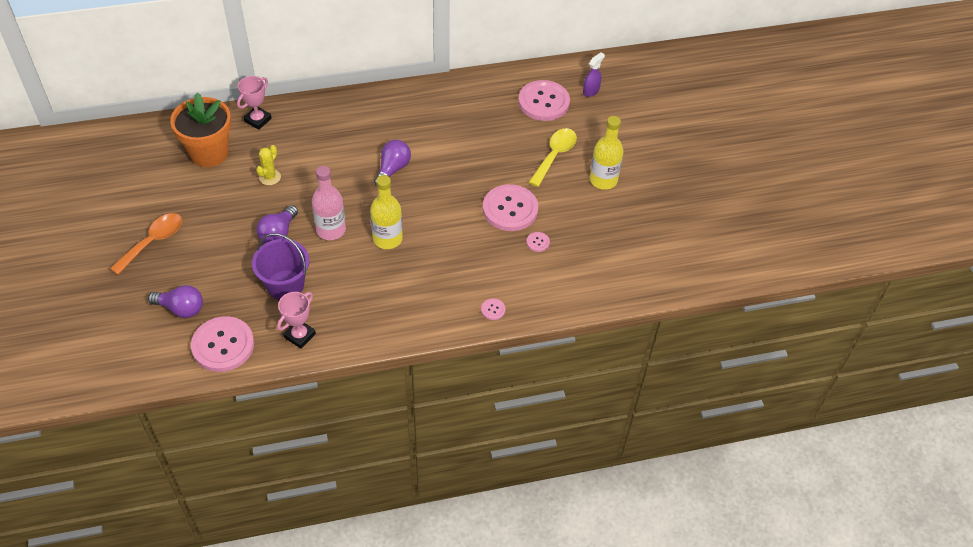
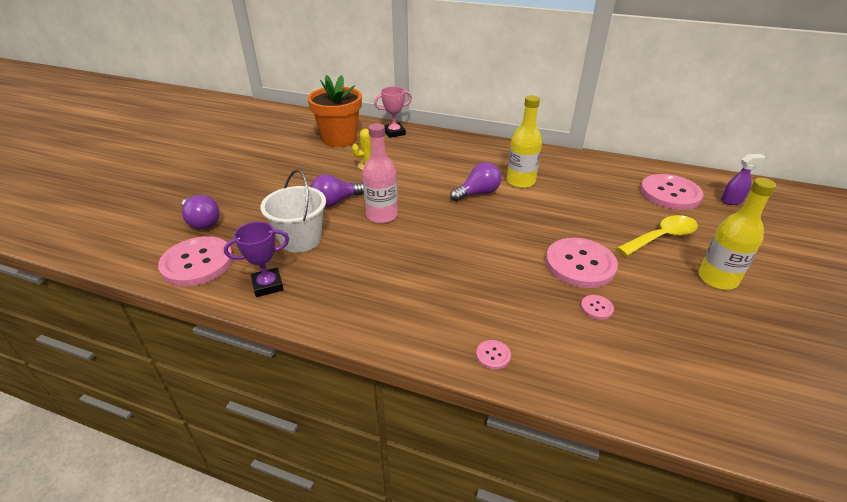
camera: 35 degrees right, 15 degrees down
(153, 241) = (239, 173): orange spoon -> none
(285, 285) = (300, 239): purple bucket -> white bucket
(300, 335) = (267, 285): pink trophy -> purple trophy
(387, 239) = (427, 241): yellow bottle -> yellow bottle (520, 181)

